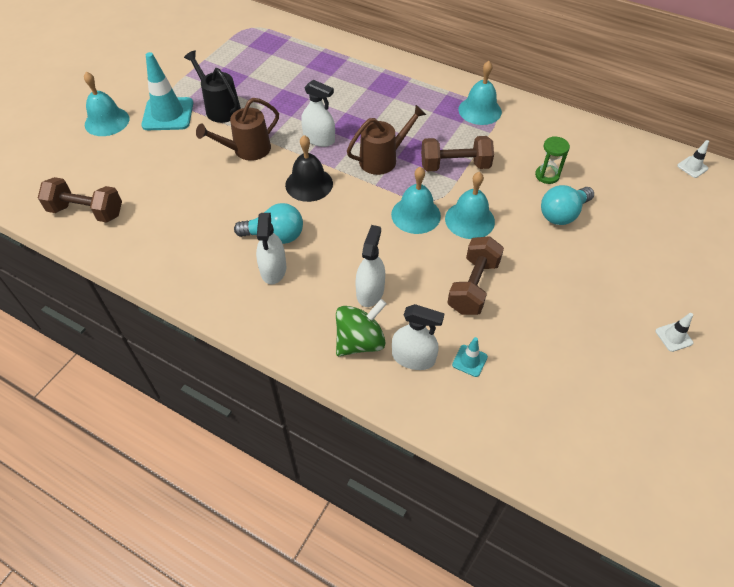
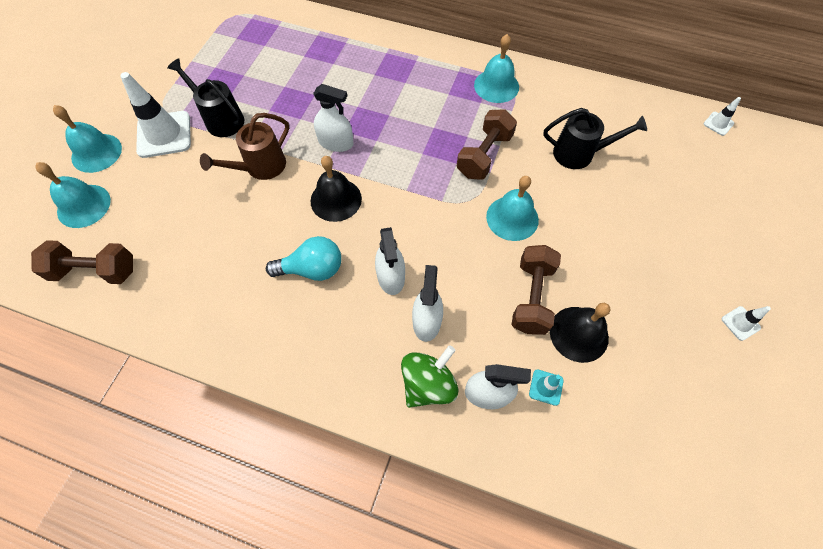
camera: 10 degrees left, 10 degrees up
(168, 114) = (164, 134): turquoise traffic cone -> white traffic cone
(273, 269) = (318, 311): white spray bottle -> white spray bottle (391, 276)
(383, 159) = (408, 158): brown watering can -> none
(416, 215) = (456, 220): turquoise bell -> turquoise bell (84, 205)
(455, 166) = (484, 155): brown dumbbell -> brown dumbbell turned 45 degrees counterclockwise
(511, 322) = (579, 334): none -> black bell
(547, 175) = (579, 153): green hourglass -> black watering can
(562, 214) = (603, 197): turquoise light bulb -> none

